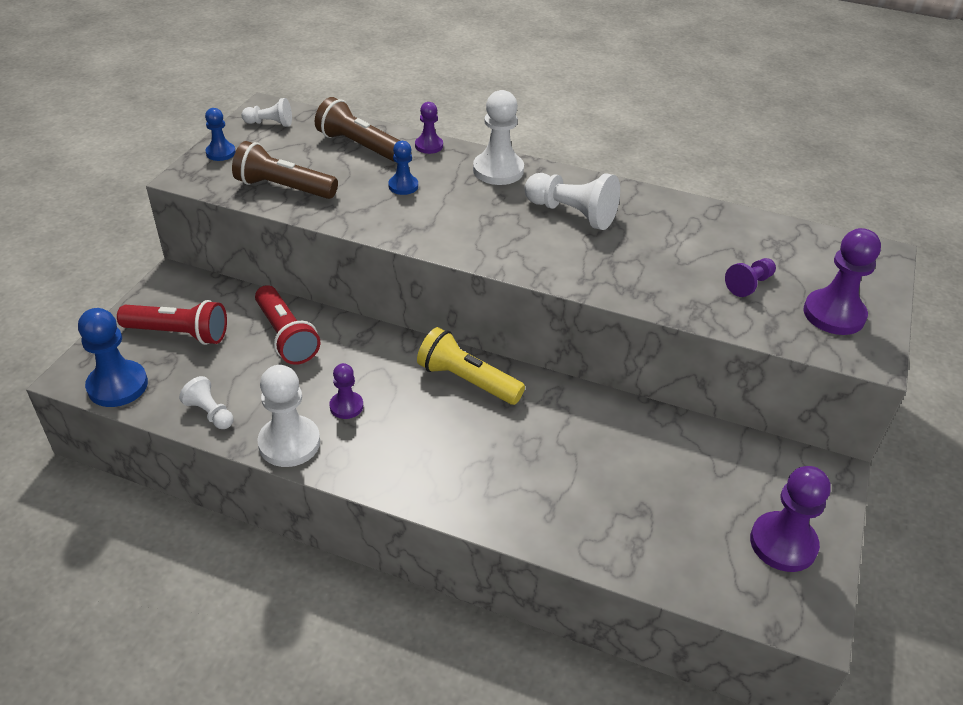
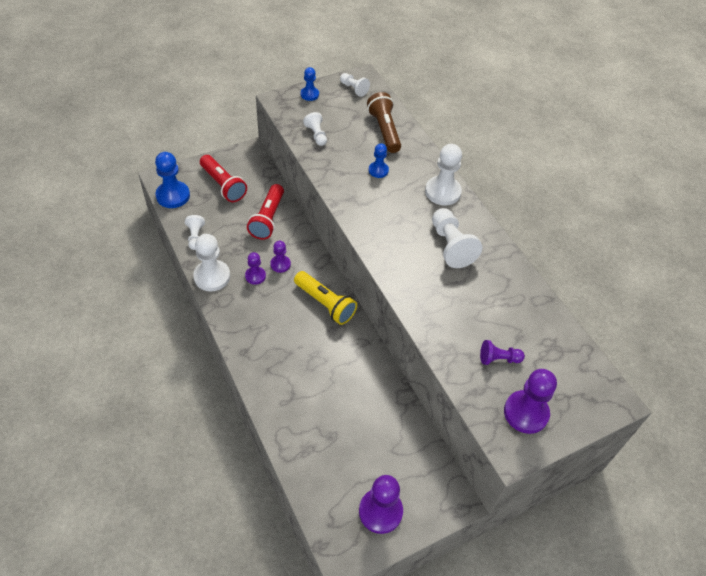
camera: 40 degrees right, 10 degrees up
(283, 188) = (316, 135): brown flashlight -> white pawn
(429, 146) = (422, 152): purple pawn -> purple pawn (280, 264)
(467, 381) = (325, 303): yellow flashlight -> yellow flashlight turned 150 degrees clockwise

